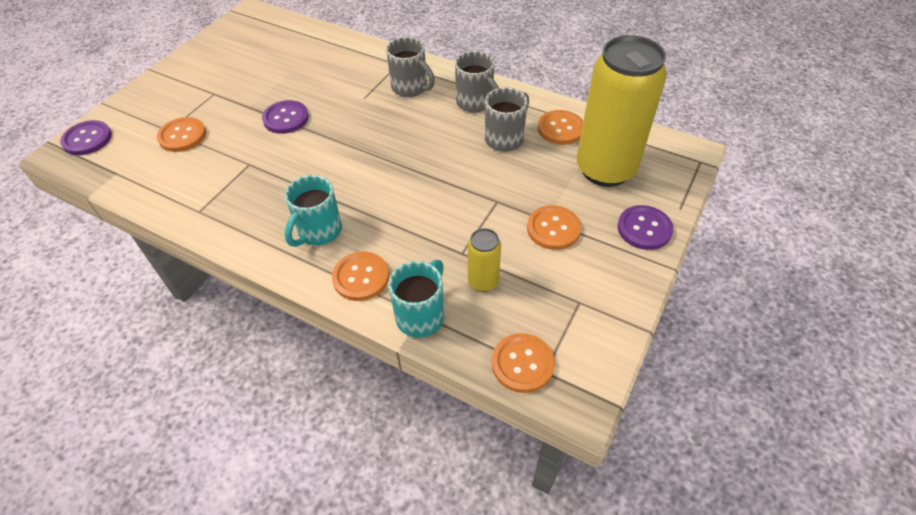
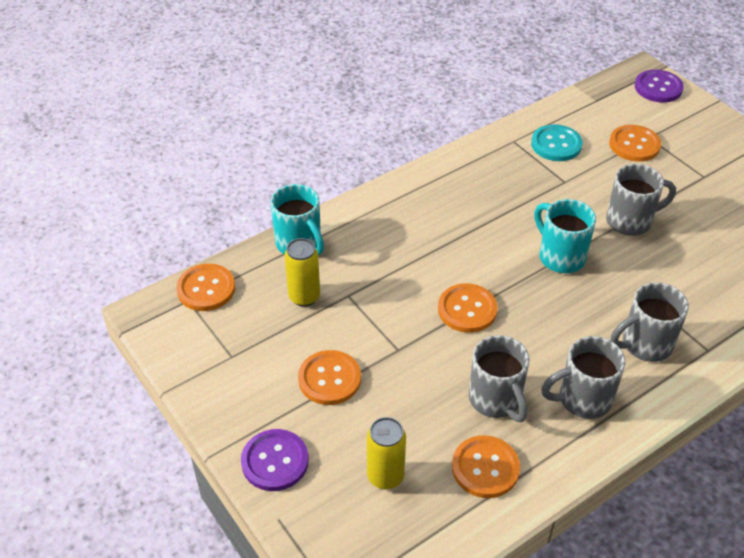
camera: 115 degrees right, 5 degrees down
(196, 182) = (556, 144): none -> turquoise button
(286, 118) = (630, 221): purple button -> grey mug
(319, 231) = (440, 207): turquoise mug -> turquoise mug (560, 256)
(361, 277) = (367, 220): orange button -> orange button (467, 309)
(605, 169) = (385, 476): yellow can -> yellow can, size x0.44

